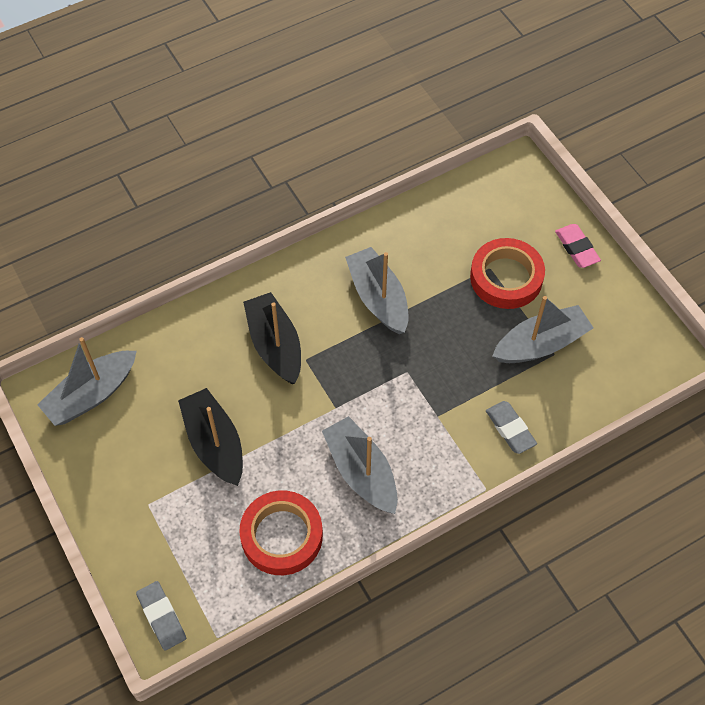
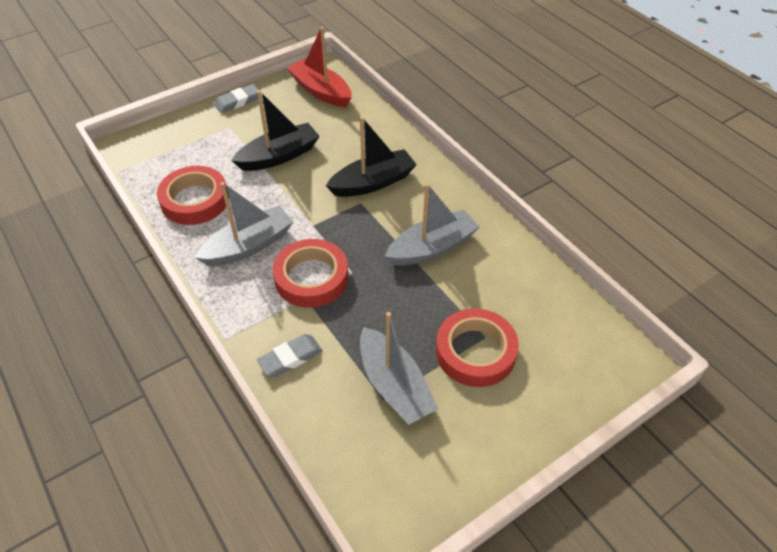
camera: 85 degrees right, 10 degrees down
(92, 394) = (321, 91): grey boat -> red boat
(161, 617) = (140, 143): grey eraser -> grey eraser (237, 101)
(411, 409) = (311, 278): none -> red tape
(576, 248) = (531, 423): pink eraser -> none

